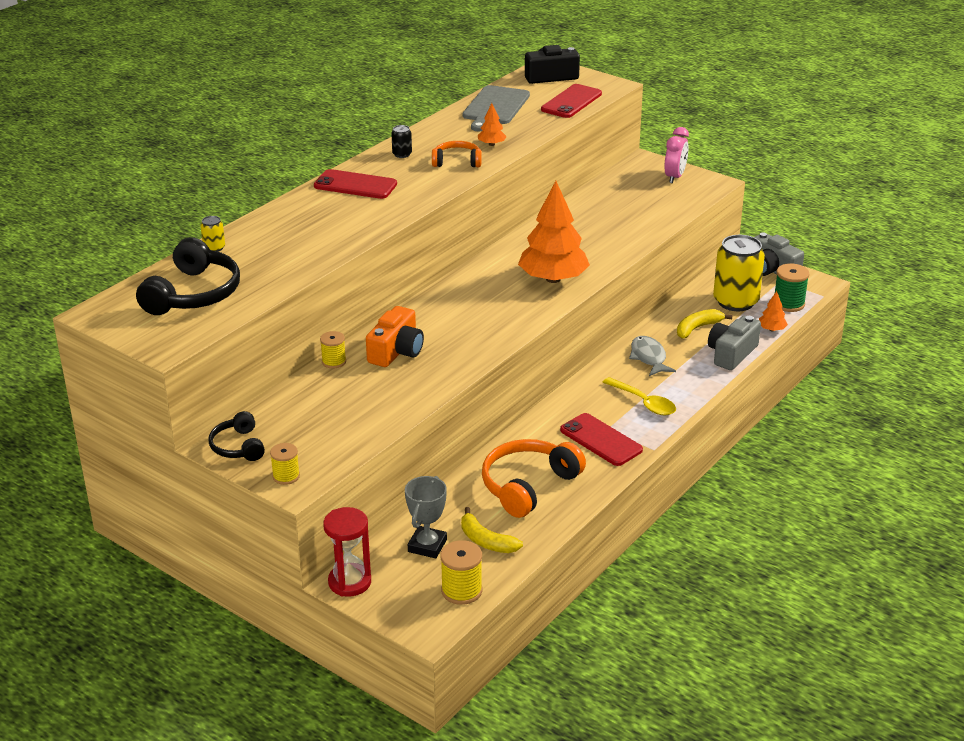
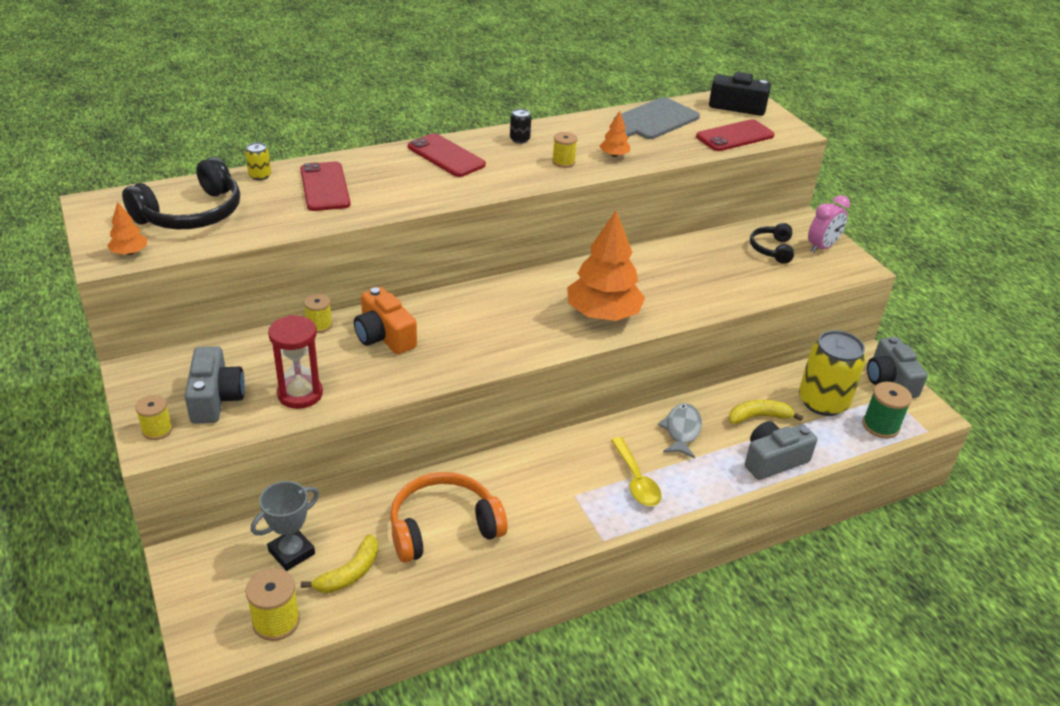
camera: 25 degrees right, 5 degrees up
(238, 446) = (151, 380): black headphones -> black headphones (771, 249)
(308, 440) = (215, 398): none -> grey camera
(349, 582) = (188, 560): red hourglass -> red hourglass (300, 394)
(396, 351) = (384, 336): orange camera -> orange camera turned 90 degrees clockwise
(457, 161) = (563, 162): orange headphones -> yellow spool
(486, 541) = (349, 573): yellow banana -> yellow banana turned 120 degrees counterclockwise
(601, 440) = (558, 505): red phone -> red phone (325, 187)
(771, 329) = (839, 449): orange tree -> orange tree (129, 252)

